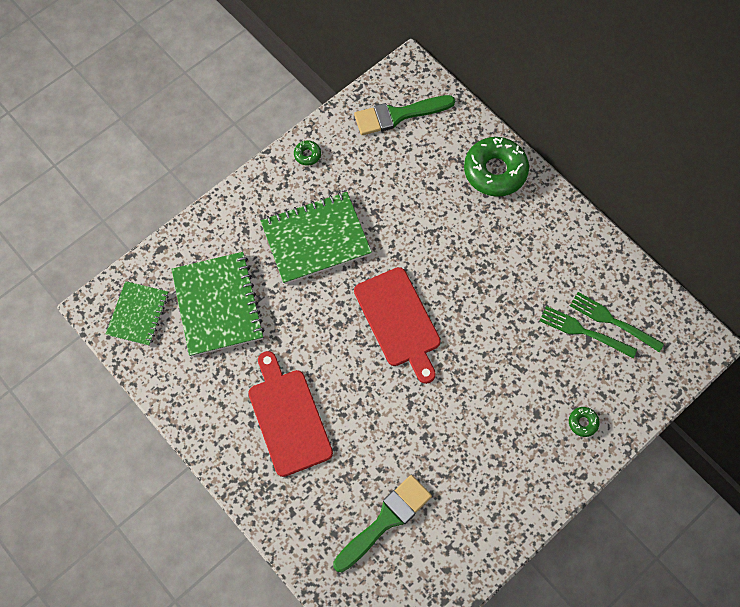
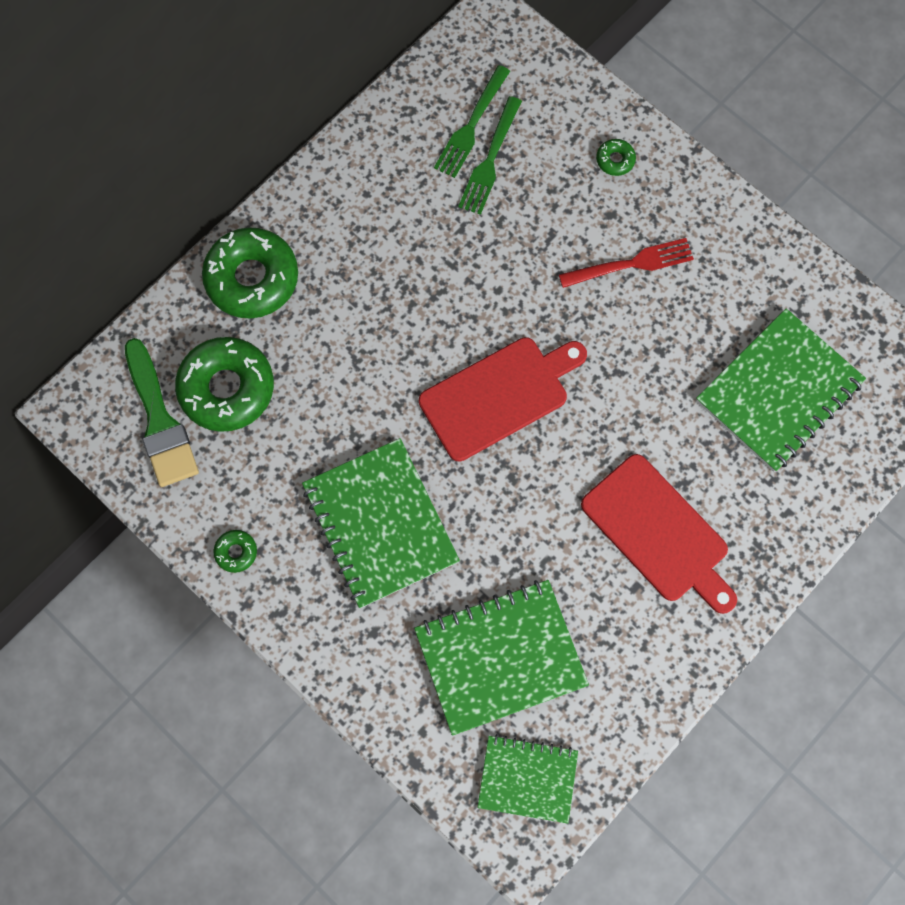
camera: 95 degrees left, 5 degrees up
(288, 417) = (658, 533): red cutting board -> red cutting board turned 105 degrees counterclockwise
(385, 520) = (778, 392): green brush -> green notebook
(417, 153) = (227, 388): none -> green donut
(495, 424) = (631, 264): none -> red fork

